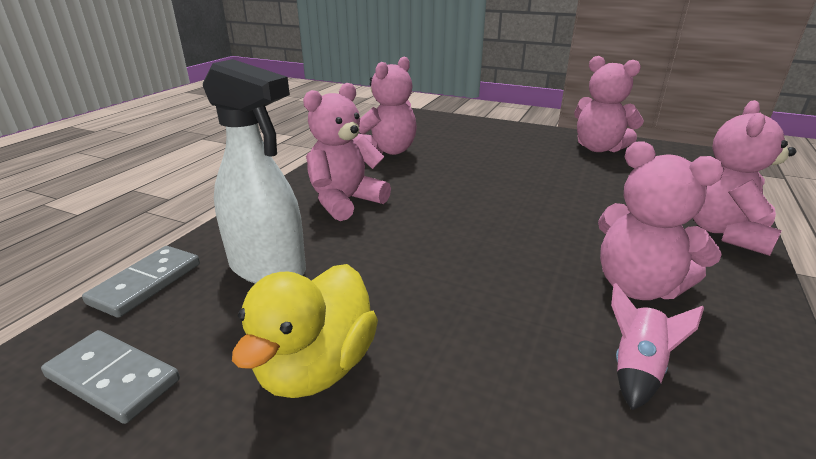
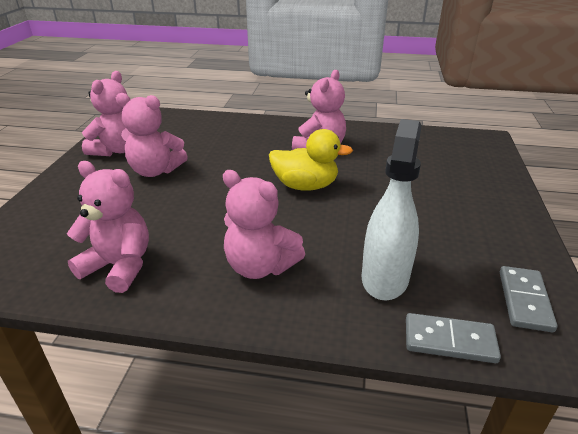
camera: 105 degrees left, 5 degrees up
(316, 367) = (449, 229): yellow duck -> yellow duck (305, 186)
(636, 369) = (380, 152): pink rocket -> none
(725, 232) = (251, 123): pink teddy bear -> pink teddy bear (155, 171)

